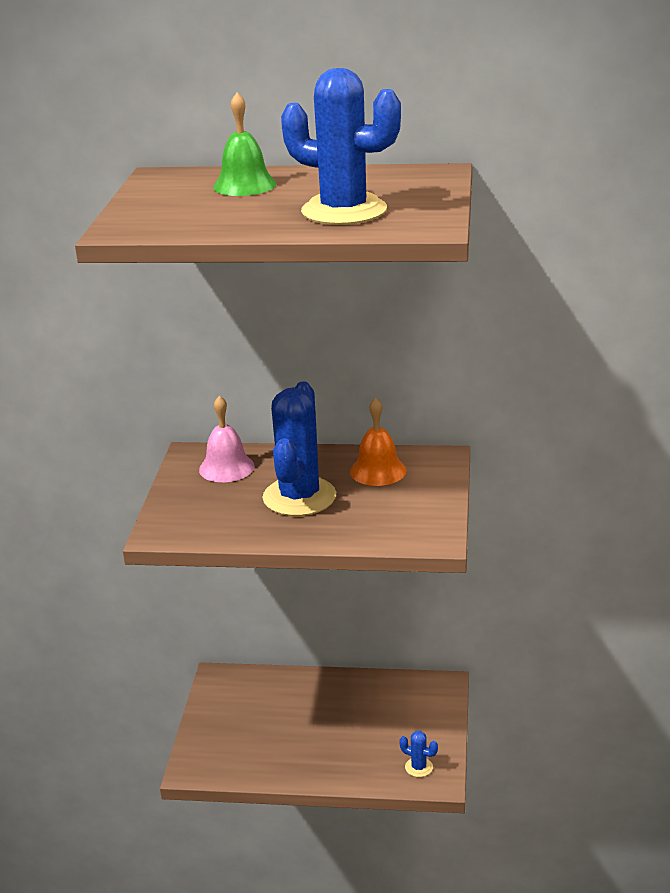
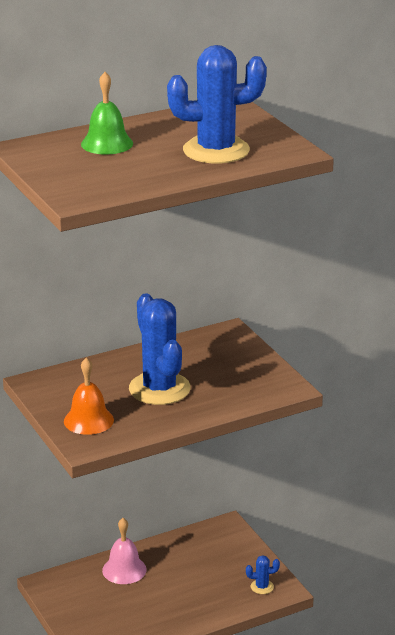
camera: 35 degrees left, 0 degrees up
(226, 467) = (76, 384): pink bell -> pink bell (124, 570)
(378, 471) = (194, 354): orange bell -> orange bell (88, 420)

